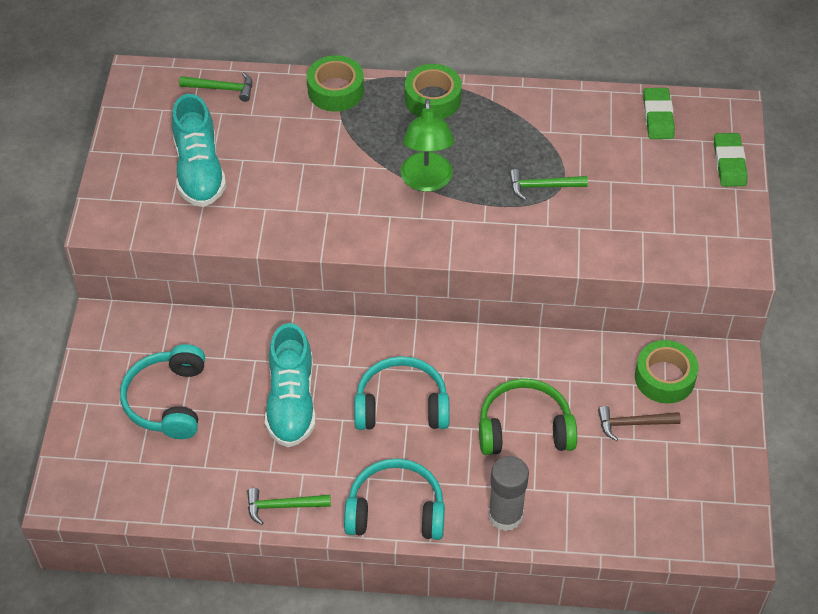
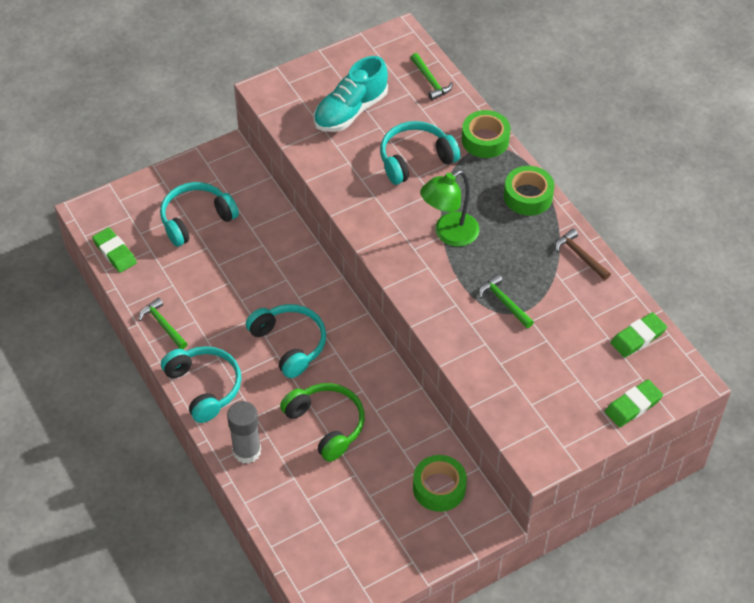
camera: 55 degrees right, 0 degrees up
(144, 501) = (115, 252): none -> green eraser
(291, 401) = (245, 283): turquoise shoe -> none
(311, 155) = (415, 159): none -> turquoise headphones
(633, 423) = (382, 488): brown hammer -> brown hammer (580, 255)

